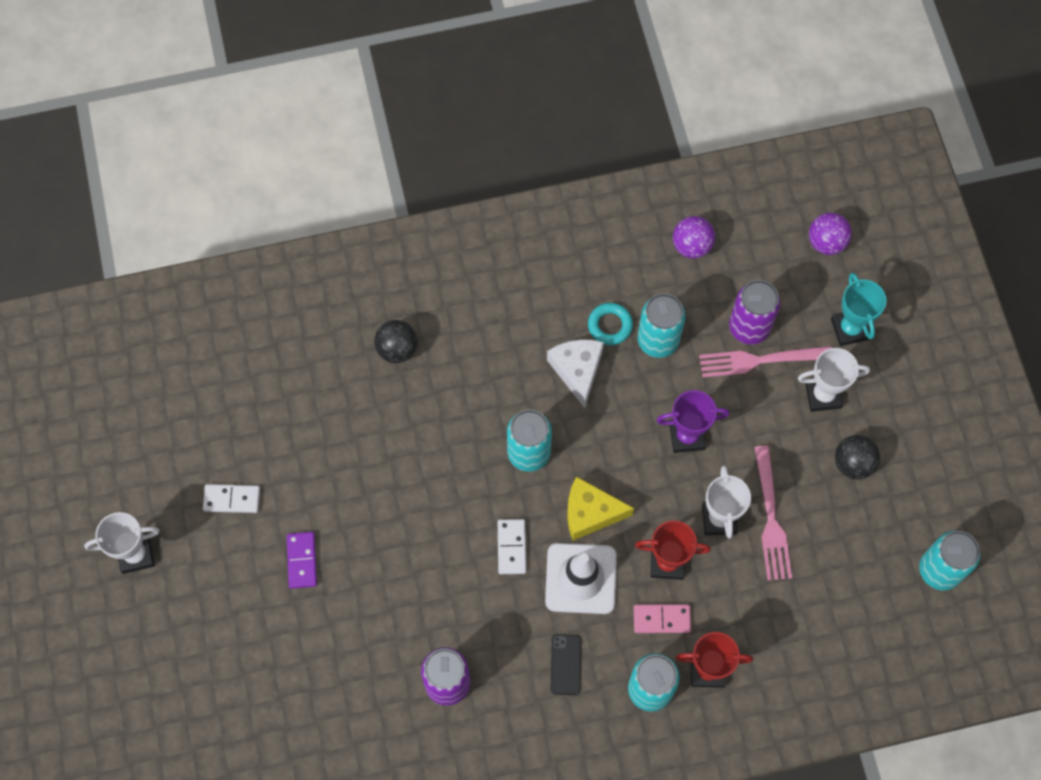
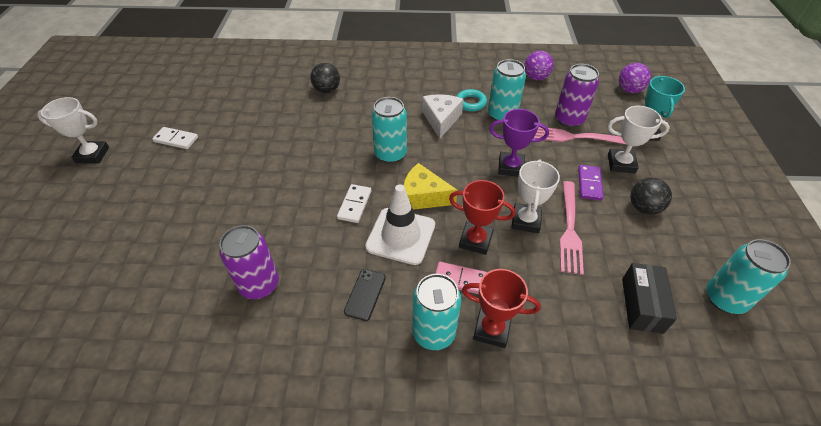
camera: 15 degrees right, 20 degrees down
(302, 560) = (199, 181): purple domino -> purple domino (589, 184)
(855, 600) = (642, 305): none -> black box

